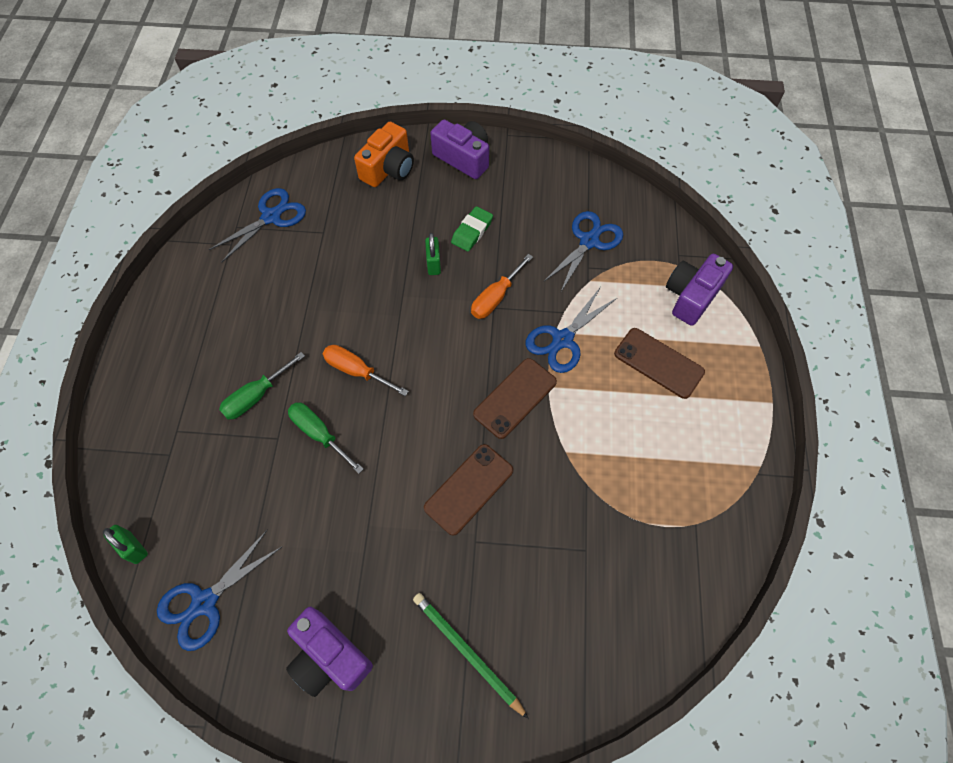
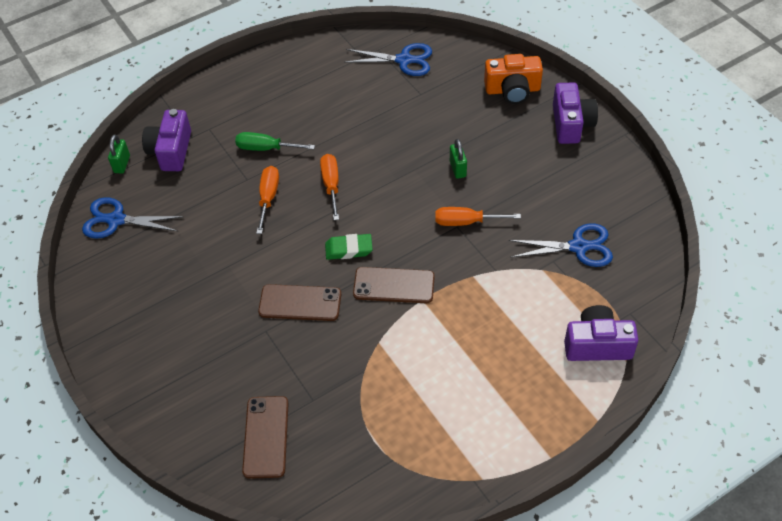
camera: 55 degrees right, 10 degrees down
(319, 434) = (268, 197): green screwdriver -> orange screwdriver
(329, 656) = (130, 303): purple camera -> purple camera (171, 151)
(433, 264) = (458, 169): green padlock -> green padlock turned 60 degrees counterclockwise
(467, 652) = (186, 374): green pencil -> none
(472, 231) = (509, 172): green eraser -> green eraser (349, 249)
(562, 339) = (470, 284): blue scissors -> none
(658, 363) = (510, 357): brown phone -> brown phone (266, 437)

